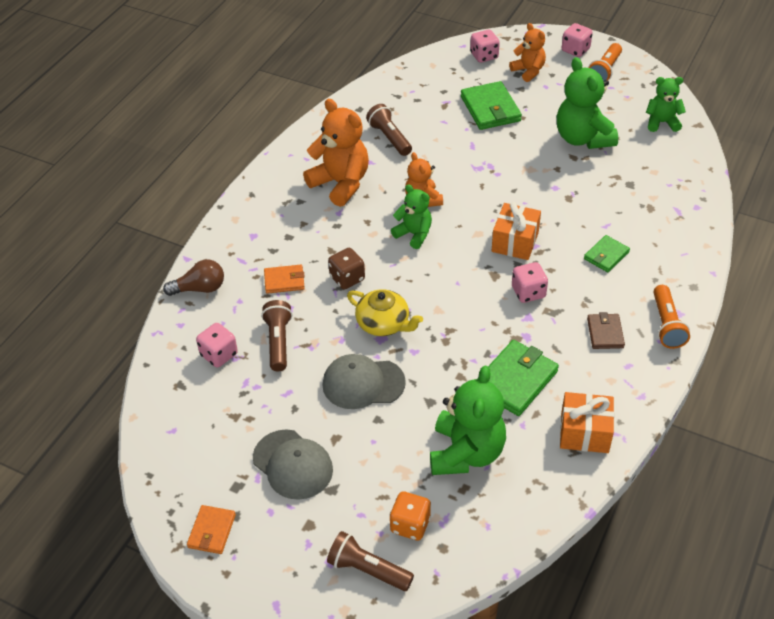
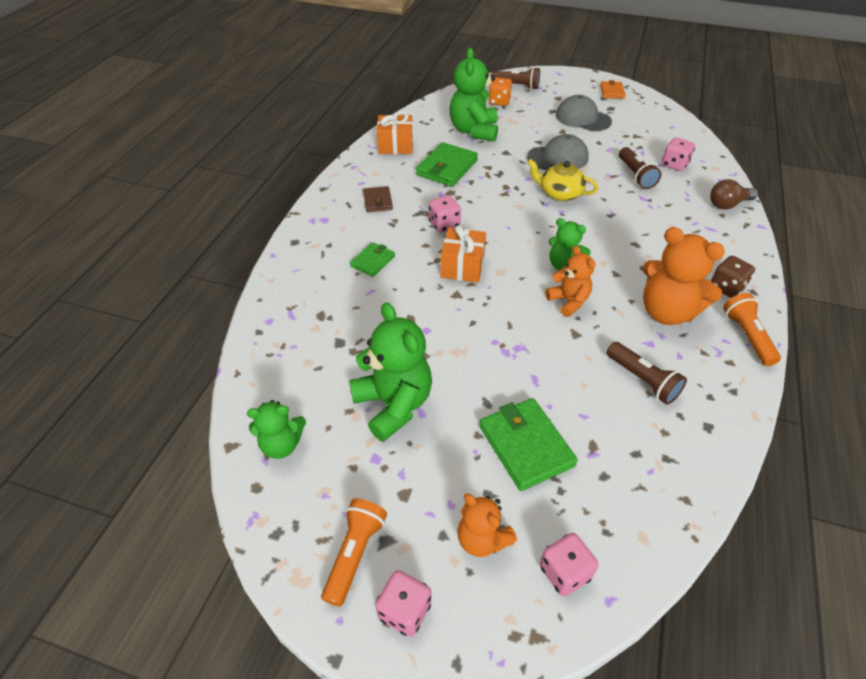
camera: 170 degrees right, 0 degrees up
(284, 281) = (660, 216): orange wallet -> none
(347, 278) = (607, 222): brown dice -> brown dice (726, 287)
(666, 325) = (325, 211): orange flashlight -> orange flashlight (747, 336)

